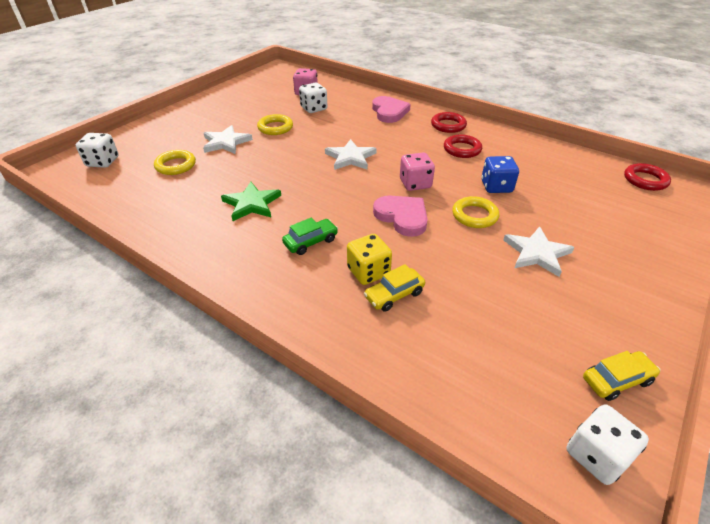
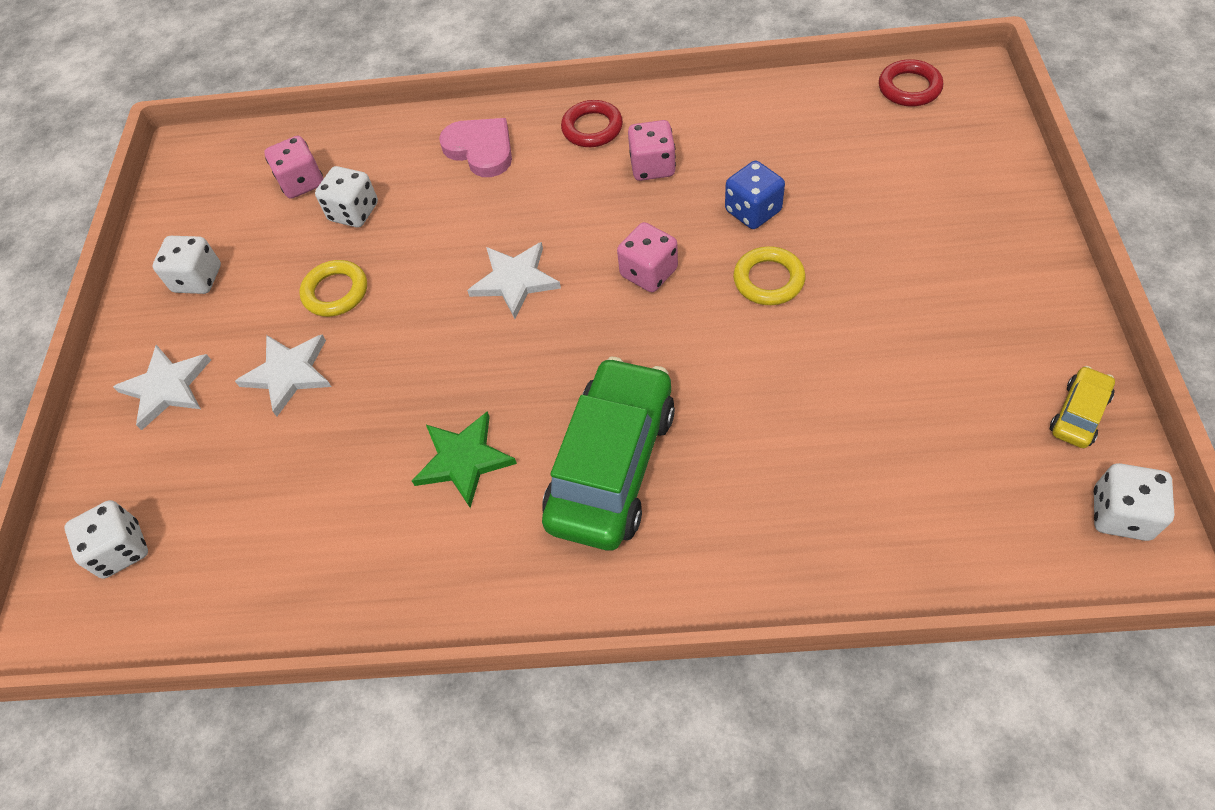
camera: 30 degrees left, 15 degrees up
(176, 165) = (260, 472): yellow ring -> none
(233, 102) = (198, 279): none -> white dice
(311, 242) = (612, 465): green car -> green car, size x2.25
(368, 272) = (726, 459): yellow dice -> none
(394, 295) = (786, 470): yellow car -> none
(402, 217) = (685, 343): pink heart -> none
(462, 149) = (652, 167): red ring -> pink dice
(537, 253) = (883, 293): white star -> white star (166, 387)

